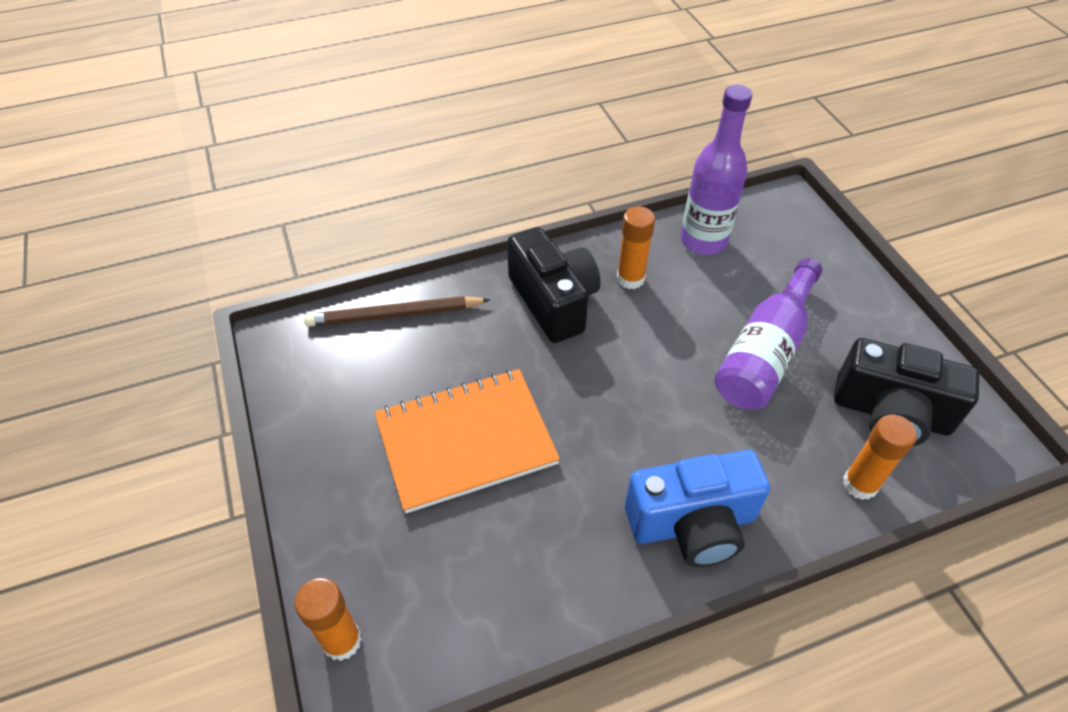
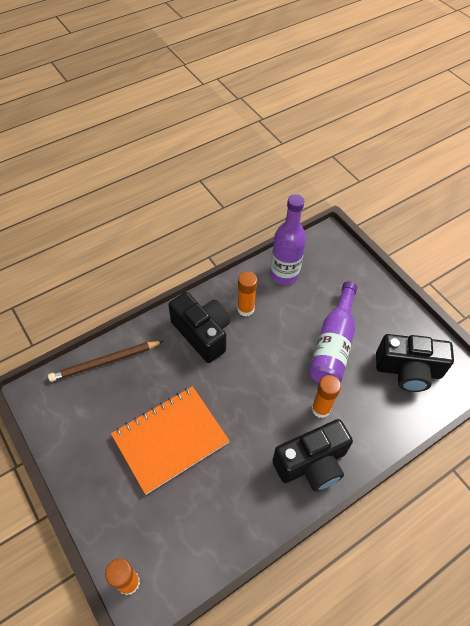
camera: 15 degrees left, 5 degrees up
(692, 524) = (312, 463): blue camera -> black camera
(860, 484) = (398, 419): orange glue stick -> orange glue stick (321, 409)

